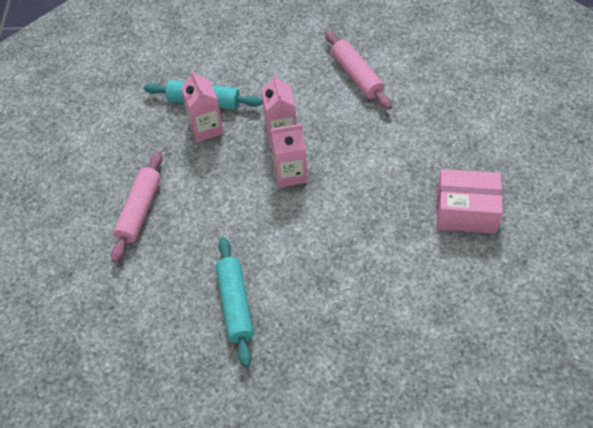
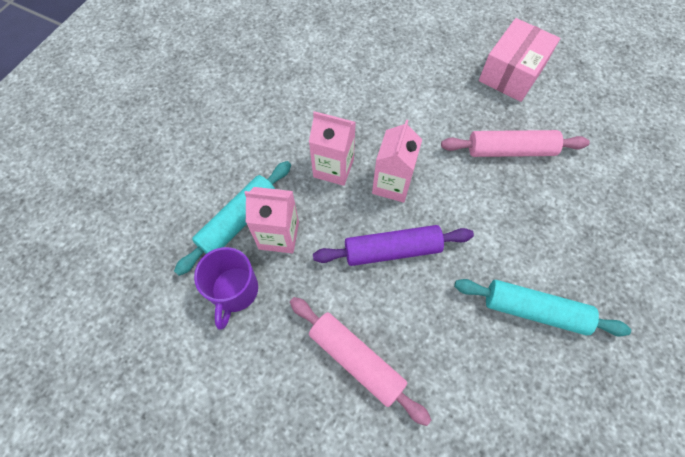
camera: 65 degrees left, 10 degrees up
(152, 125) = (234, 291): none -> purple mug
(233, 196) = (392, 250): none -> purple rolling pin
(357, 76) = (304, 73): pink rolling pin -> pink rolling pin (510, 150)

